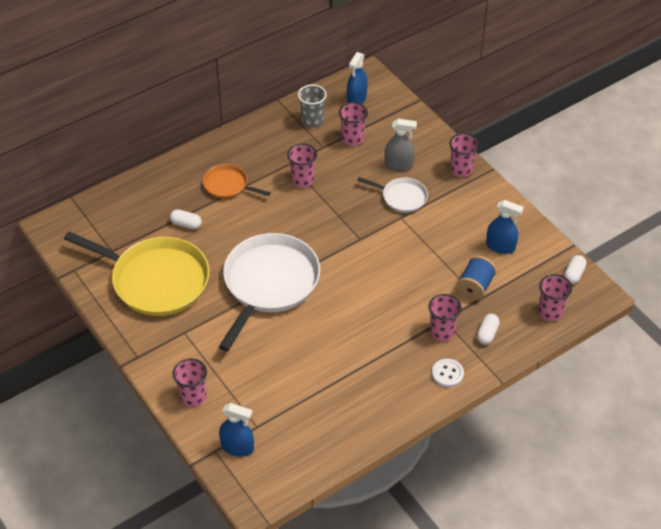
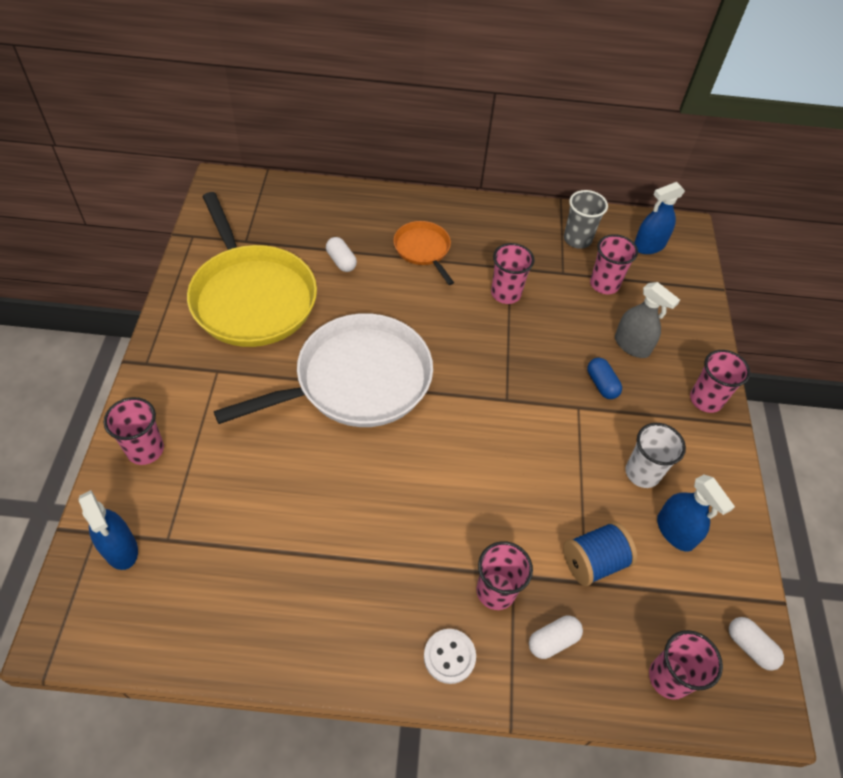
camera: 35 degrees right, 5 degrees up
(402, 197) = (601, 384): white pan -> blue capsule
(461, 229) = (642, 473): none -> white cup
(574, 274) = (750, 647): white capsule -> white capsule turned 75 degrees clockwise

